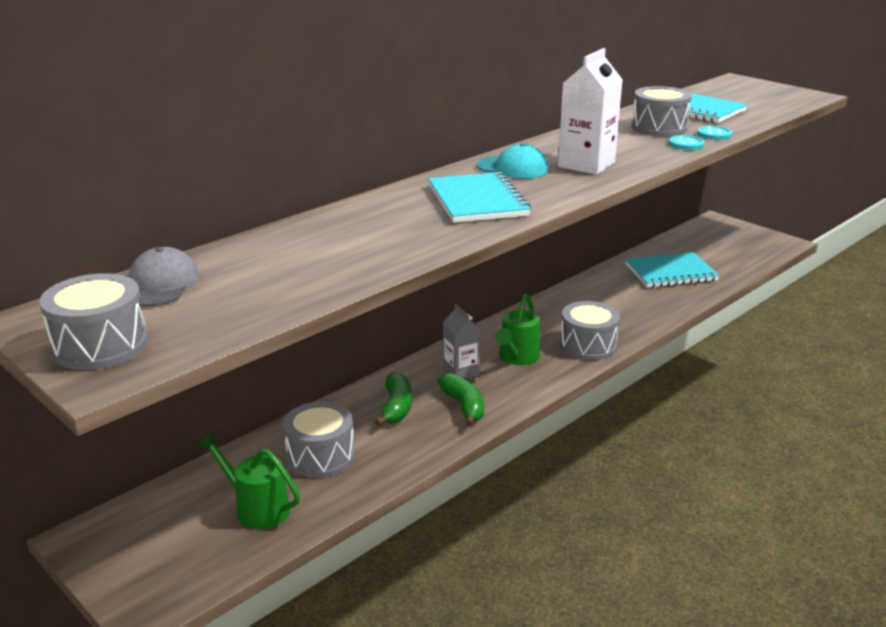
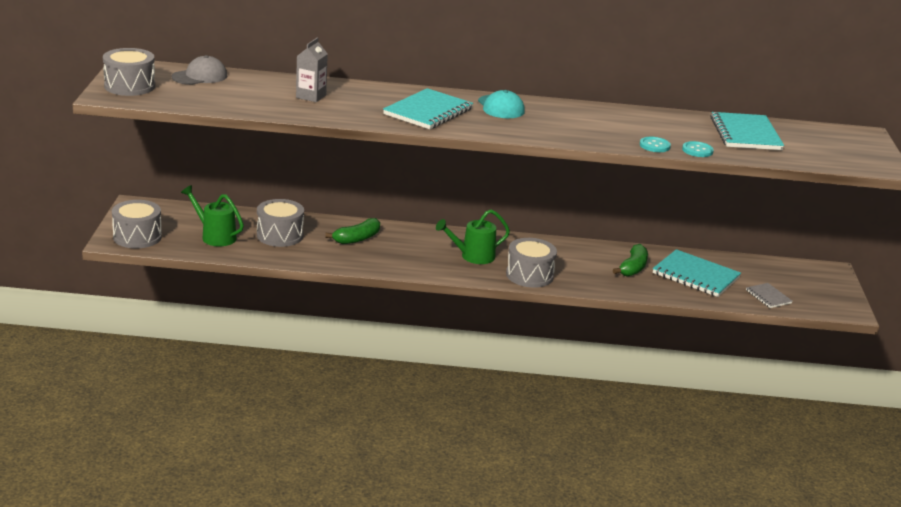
camera: 45 degrees right, 0 degrees up
(256, 508) = (214, 236): green watering can -> green watering can turned 45 degrees counterclockwise
(461, 371) = (426, 244): grey carton -> grey carton (311, 96)
(463, 406) = (390, 258): green banana -> green banana (633, 268)
(586, 165) = (548, 125): white carton -> none
(659, 128) = (674, 130): grey drum -> grey drum (137, 237)
(735, 261) = (768, 297): none -> grey notebook

